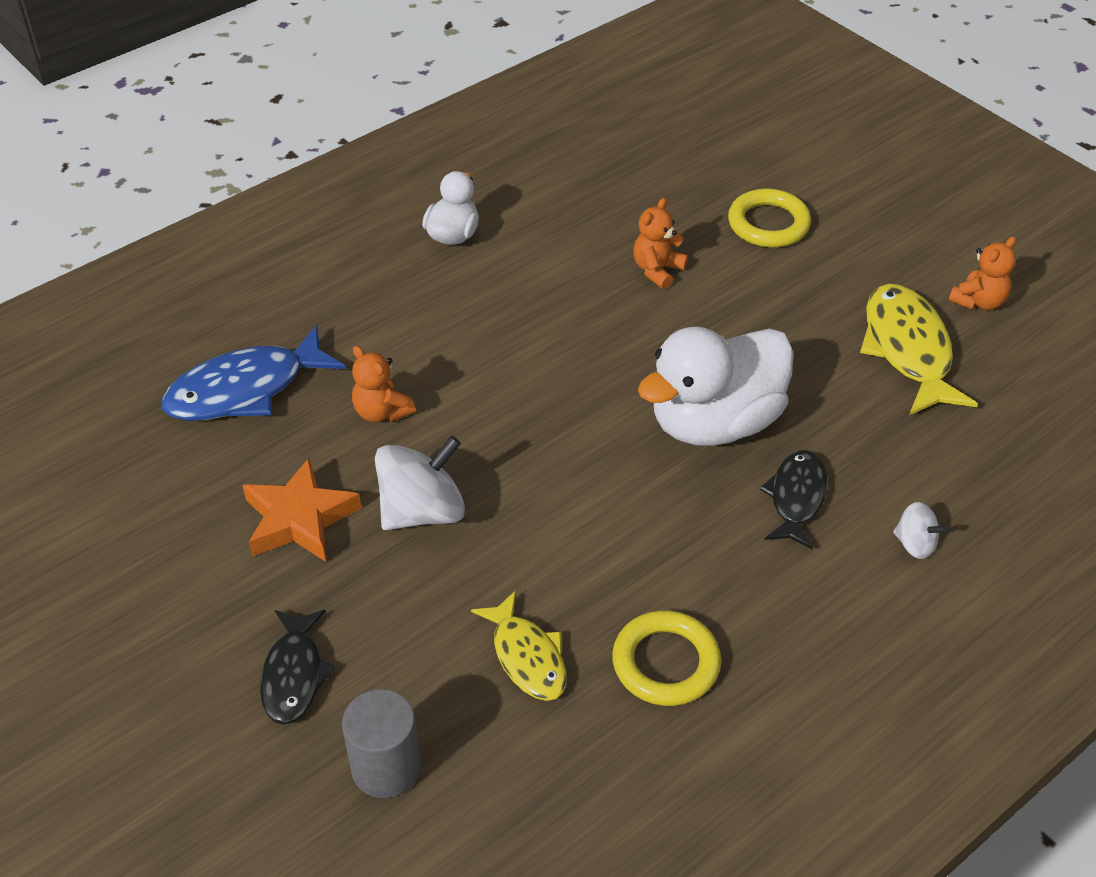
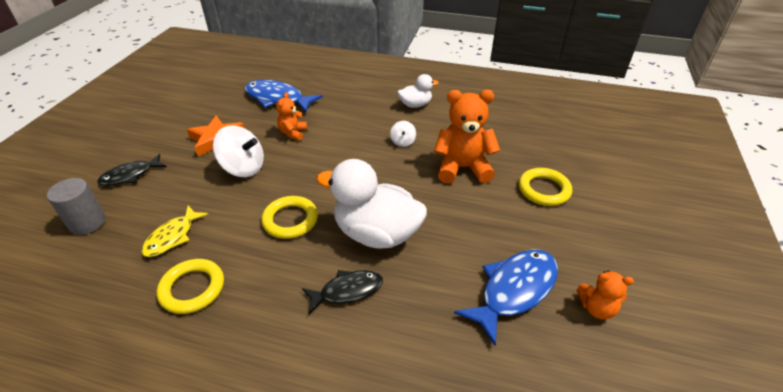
camera: 55 degrees right, 5 degrees down
(608, 501) = (290, 220): none -> yellow ring
(657, 270) = (462, 168): orange teddy bear -> orange teddy bear, size x1.85
(907, 349) = (514, 290): yellow fish -> blue fish
(915, 544) = (352, 366): white spinning top -> white spinning top (403, 142)

